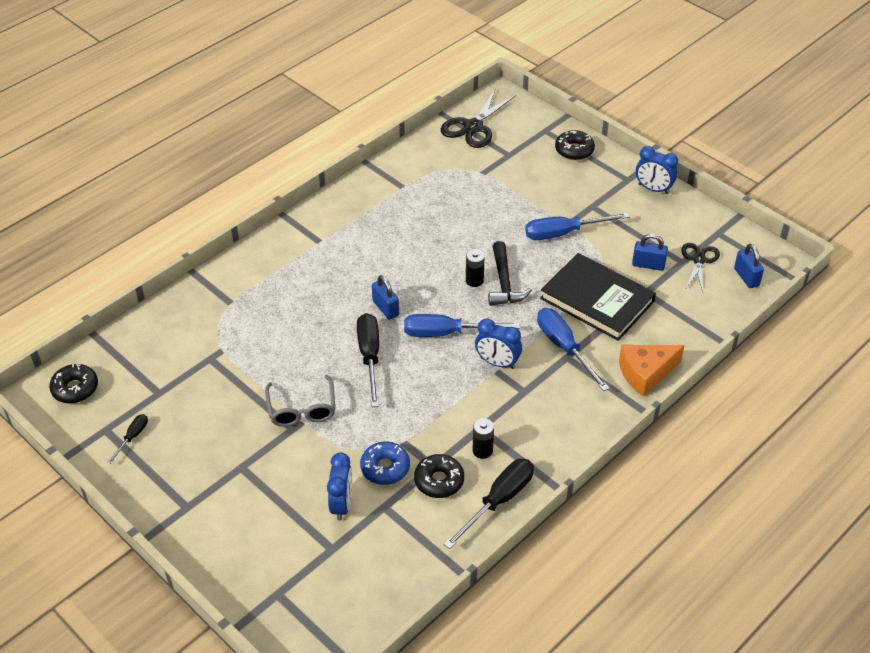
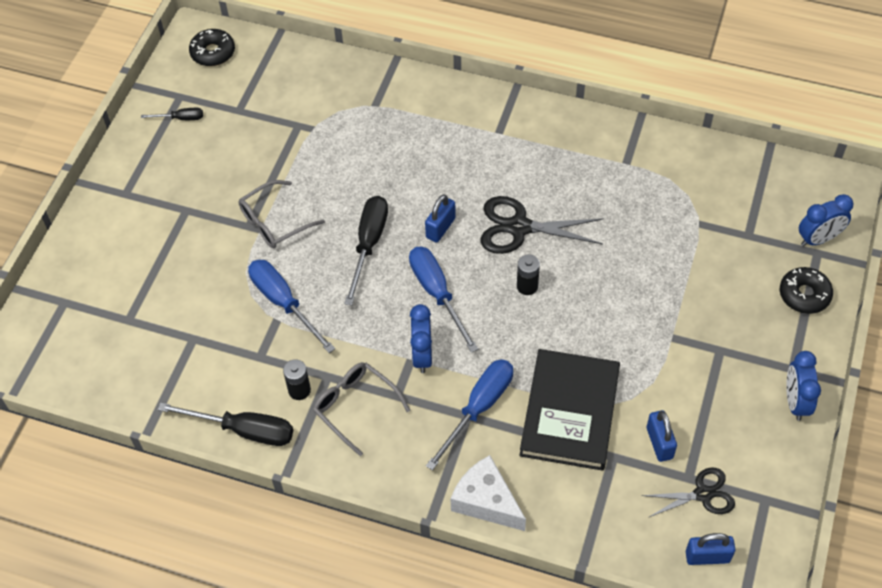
camera: 65 degrees right, 10 degrees up
(341, 504) = (180, 304): blue clock -> blue clock (818, 239)
(370, 357) = (369, 244): black screwdriver -> black screwdriver turned 45 degrees counterclockwise
(385, 468) = (238, 319): blue donut -> none
(439, 481) = (244, 369): black donut -> none
(473, 127) = (770, 183): black scissors -> black scissors (519, 227)
(504, 283) = (540, 314): black hammer -> none
(519, 420) = (355, 407): none -> grey glasses
(563, 233) = (655, 339): blue screwdriver -> blue screwdriver (283, 303)
(645, 373) = (486, 501): orange cheese -> white cheese
(746, 277) = (707, 557): blue padlock -> blue padlock turned 45 degrees clockwise

